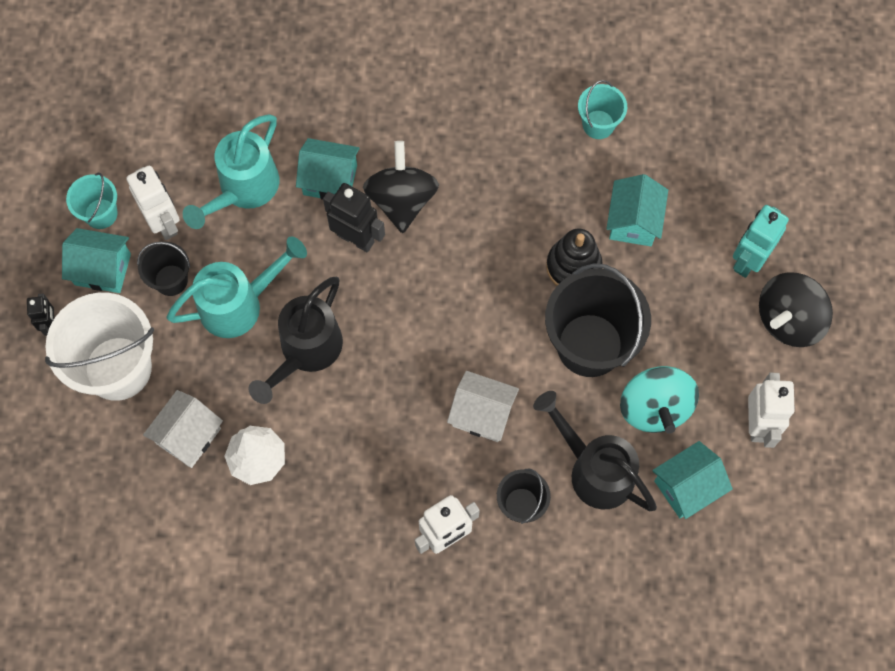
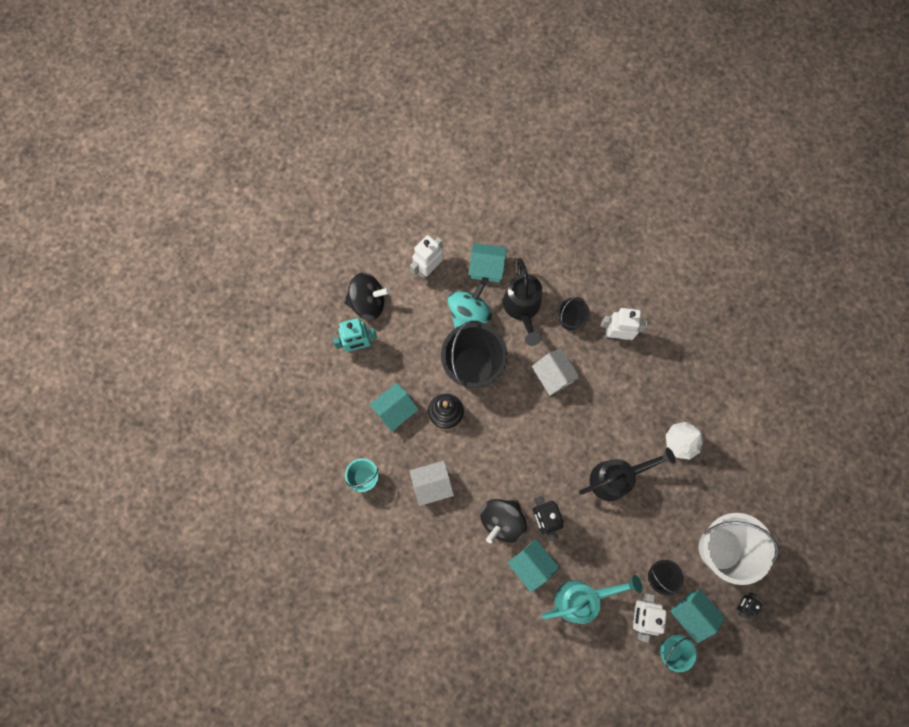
camera: 140 degrees left, 5 degrees up
(188, 436) = (707, 482): white house -> white house (432, 484)
(239, 304) = (632, 532): turquoise watering can -> none

